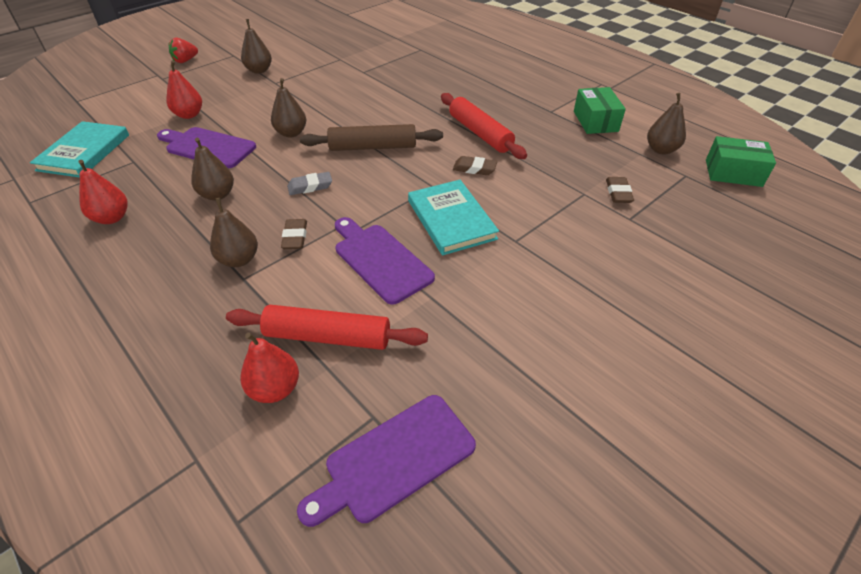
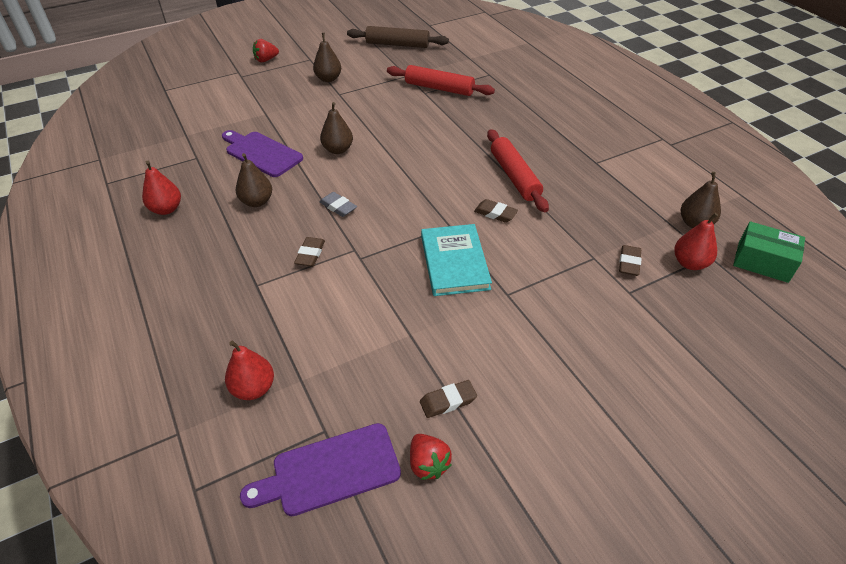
camera: 15 degrees right, 0 degrees up
(84, 152) = (159, 142): turquoise book -> none
(189, 115) = (254, 117): red pear -> red pear (690, 263)
(239, 259) = (258, 267): brown pear -> none
(310, 186) = (338, 207): grey eraser -> grey eraser turned 45 degrees clockwise
(328, 337) = (310, 352): red rolling pin -> red rolling pin (439, 88)
(373, 147) = (407, 175): brown rolling pin -> brown rolling pin (397, 44)
(380, 260) = (377, 290): purple cutting board -> none
(496, 356) = (448, 401): none -> brown eraser
(500, 426) = (428, 464): none -> red strawberry
(595, 121) = (638, 181): green box -> none

